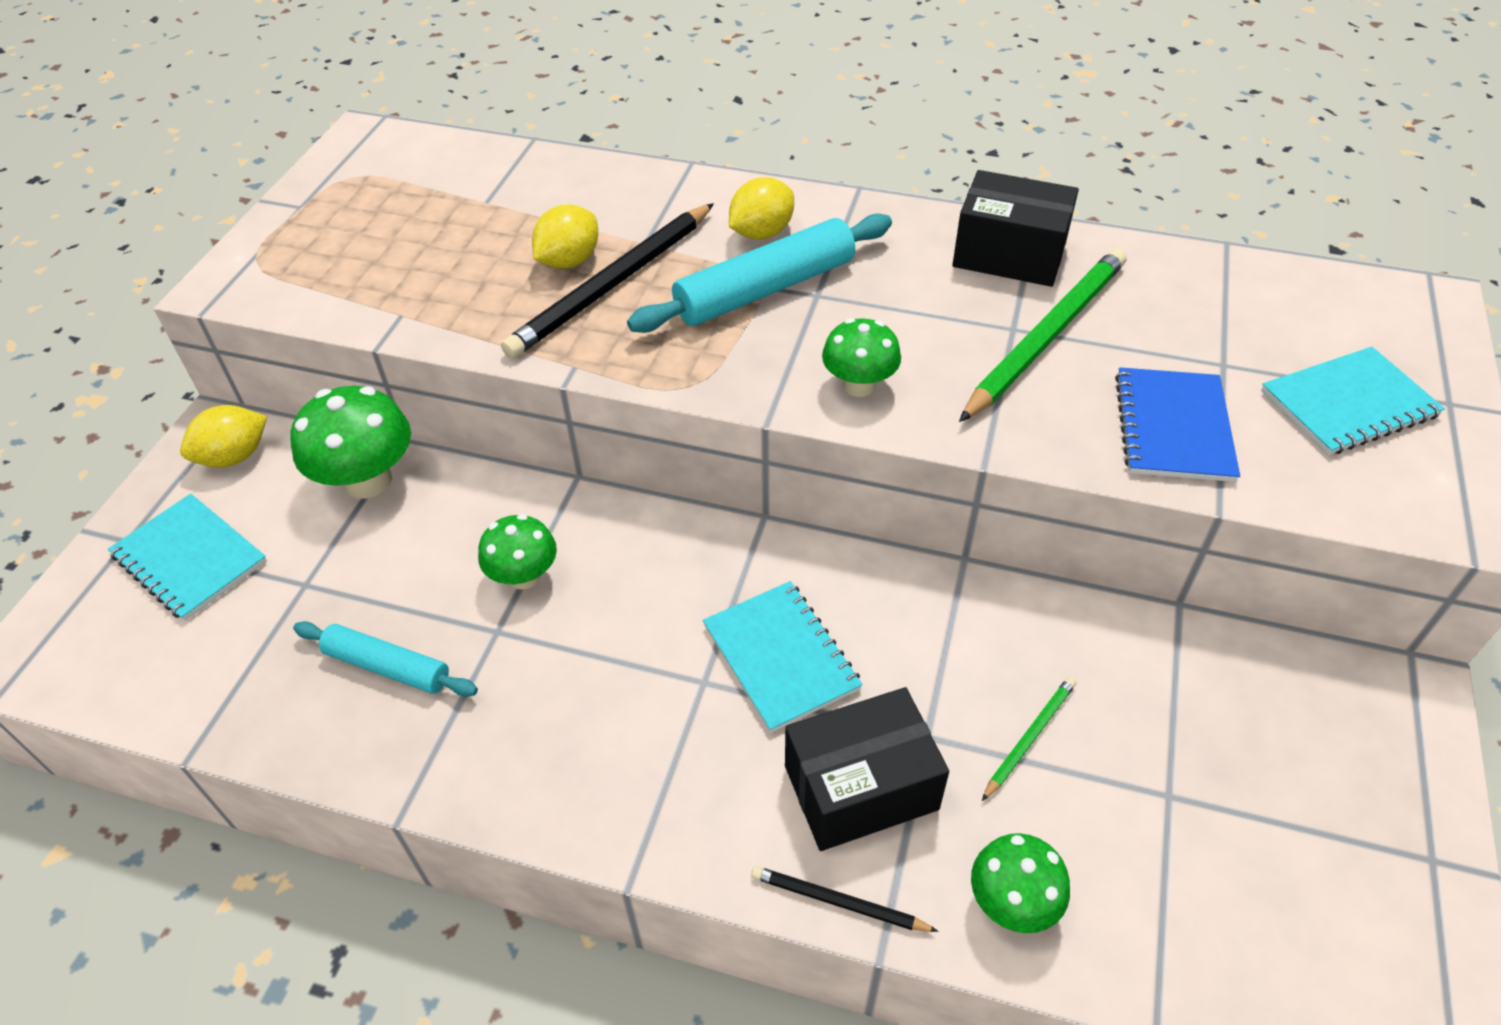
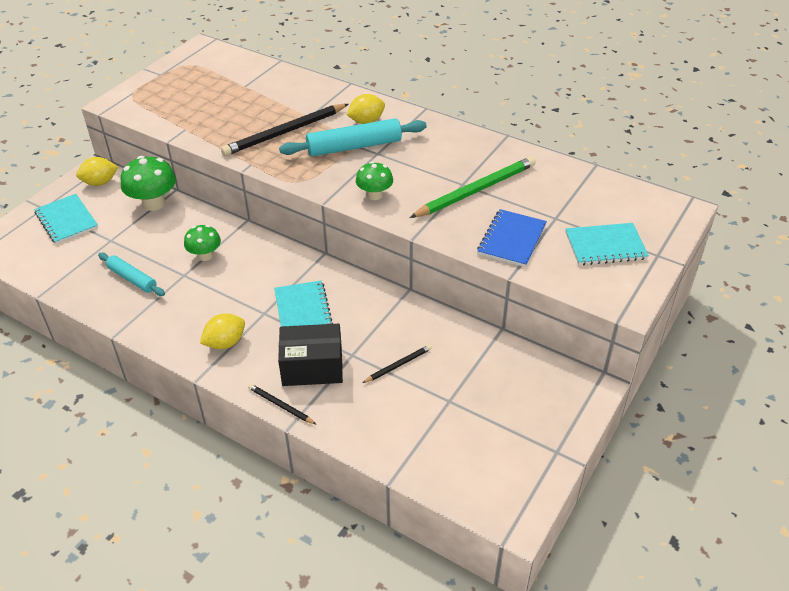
camera: 15 degrees right, 5 degrees down
(569, 261) = (270, 119): yellow lemon -> yellow lemon (225, 343)
(1009, 254) = (481, 151): black box -> none
(1012, 902) = (355, 423): green mushroom -> none
(1029, 737) = (398, 365): green pencil -> black pencil

